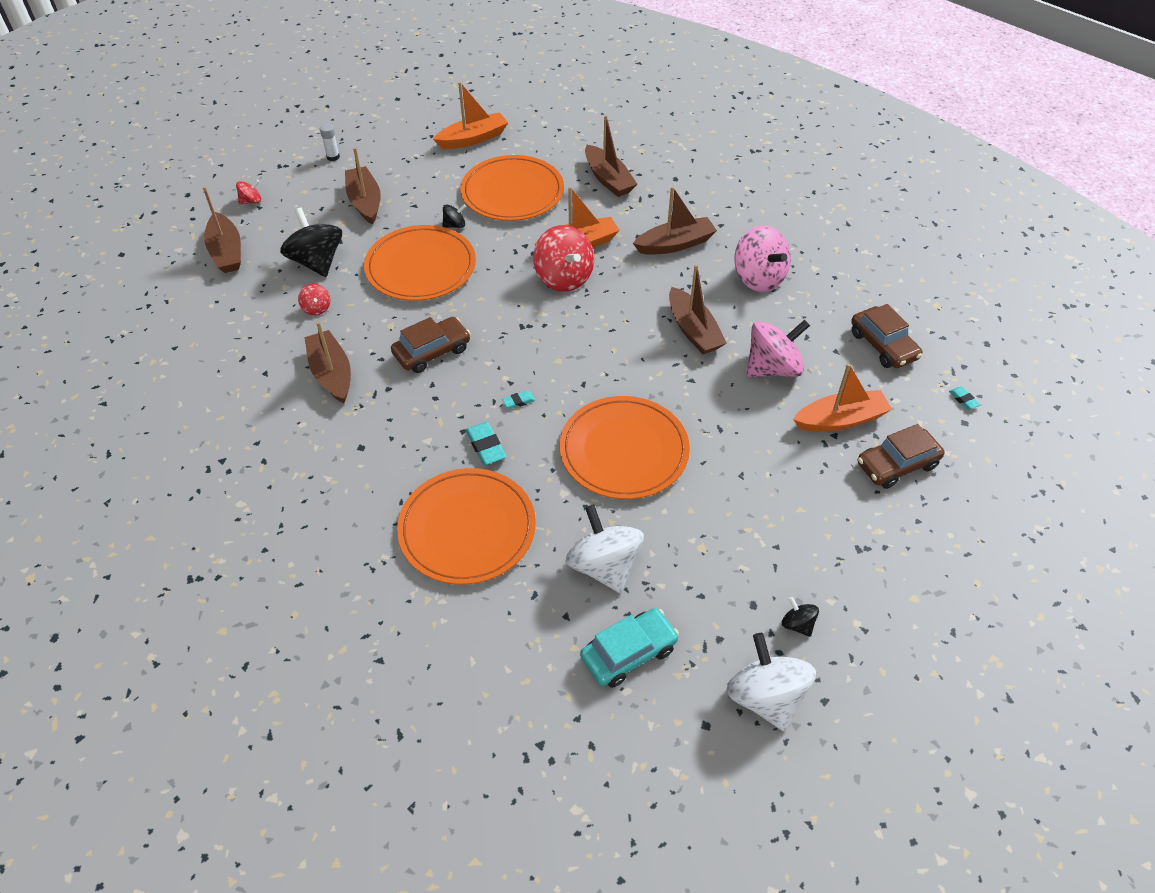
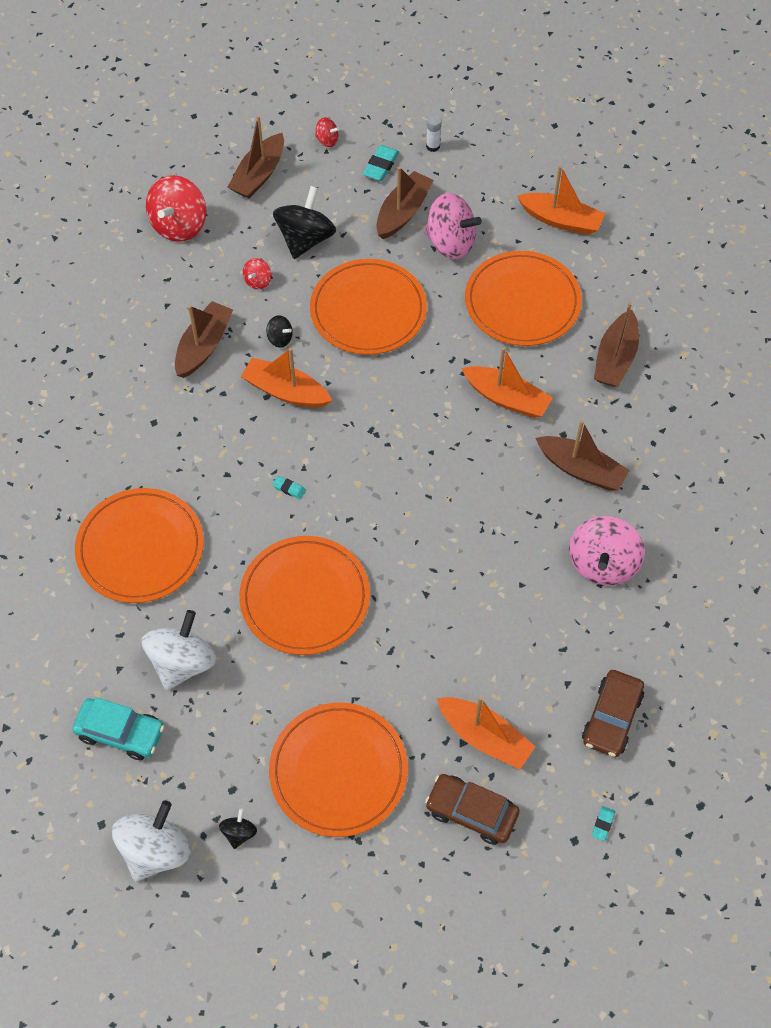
camera: 50 degrees right, 10 degrees up
(432, 351) = (286, 391): brown car -> orange boat
(455, 225) = (439, 294): black spinning top -> black spinning top (280, 338)
(486, 446) = (225, 501): turquoise eraser -> turquoise eraser (381, 166)
(564, 278) = (455, 417): red spinning top -> red spinning top (179, 225)
(693, 330) = (485, 556): brown boat -> none
(772, 368) = (497, 646): pink spinning top -> pink spinning top (450, 243)
(795, 523) = (338, 771): none -> orange plate

